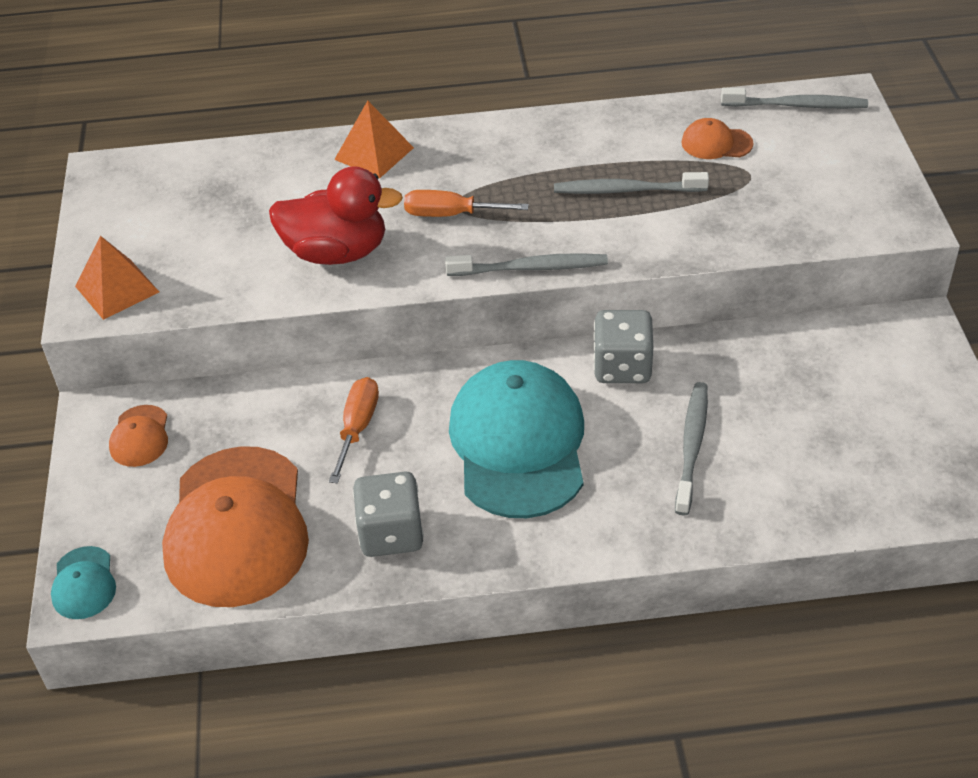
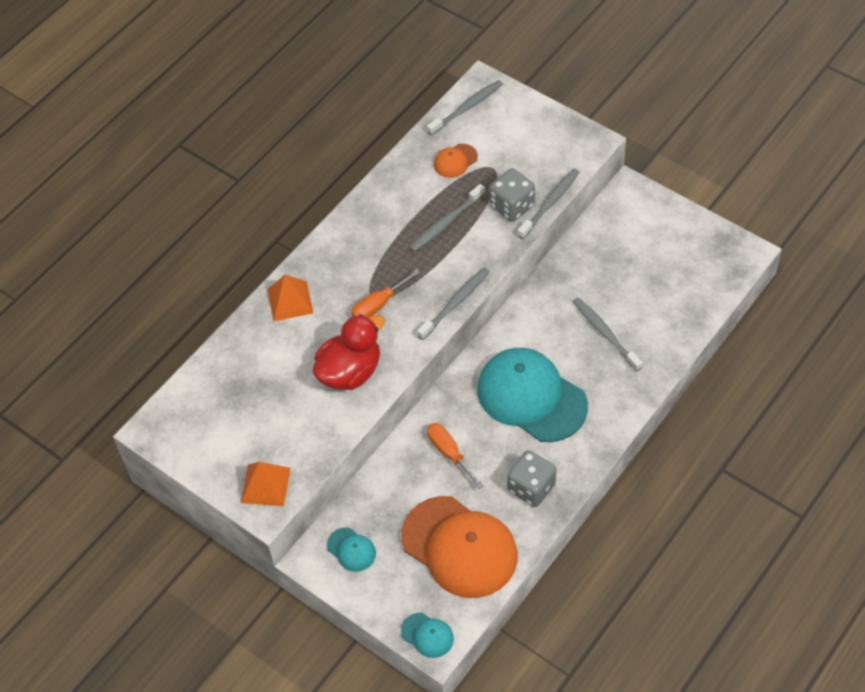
camera: 45 degrees left, 10 degrees up
(140, 436) = (351, 550): orange cap -> turquoise cap
(622, 367) = (529, 319): grey dice -> grey dice (512, 206)
(772, 248) = (550, 203): none -> grey toothbrush

